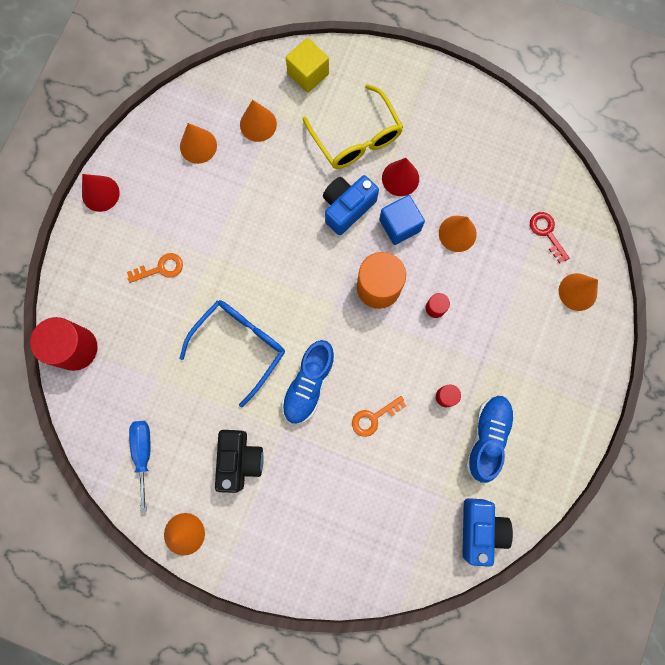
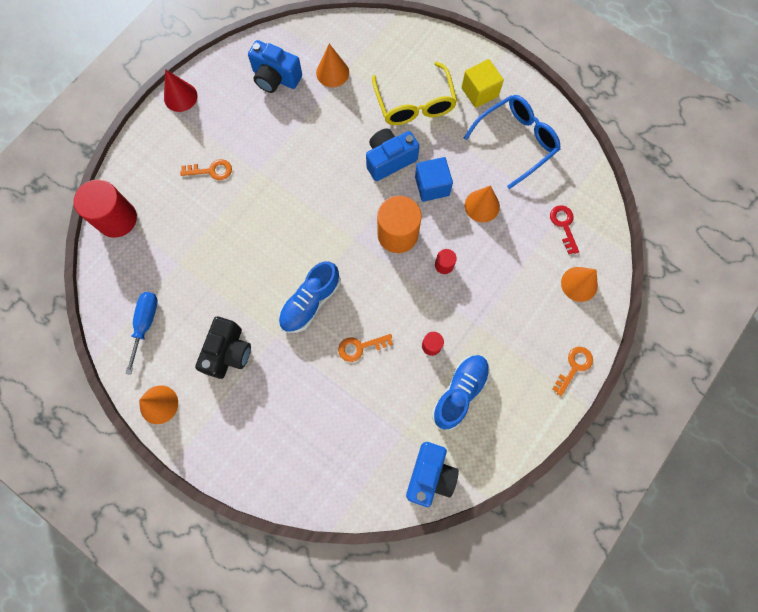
camera: 15 degrees right, 5 degrees down
(198, 146) = (275, 78): orange cone -> blue camera
(240, 345) = (260, 253): blue glasses -> blue glasses (516, 141)
(308, 74) = (388, 42): yellow cube -> yellow cube (479, 92)
(400, 178) = (444, 146): red cone -> none
(594, 380) = (574, 367): none -> orange key

